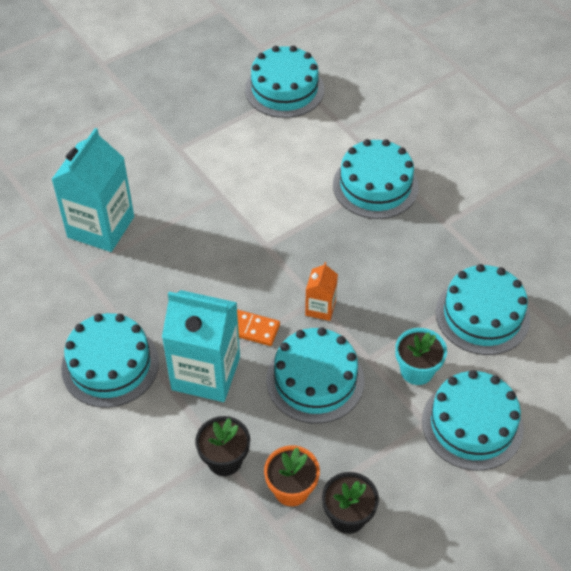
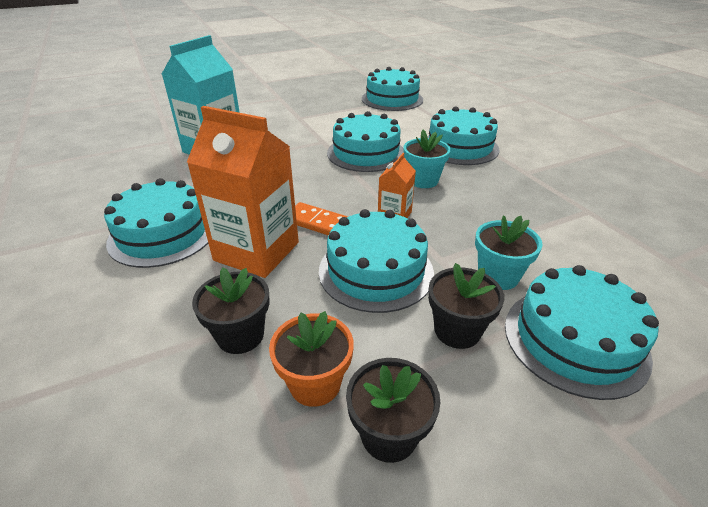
camera: 10 degrees right, 15 degrees down
(206, 373) = (257, 251): turquoise carton -> orange carton
(341, 251) = (423, 180): none -> turquoise flower pot
(386, 430) = (457, 330): none -> black flower pot
(482, 315) = (573, 238): turquoise cake -> turquoise cake (366, 153)

